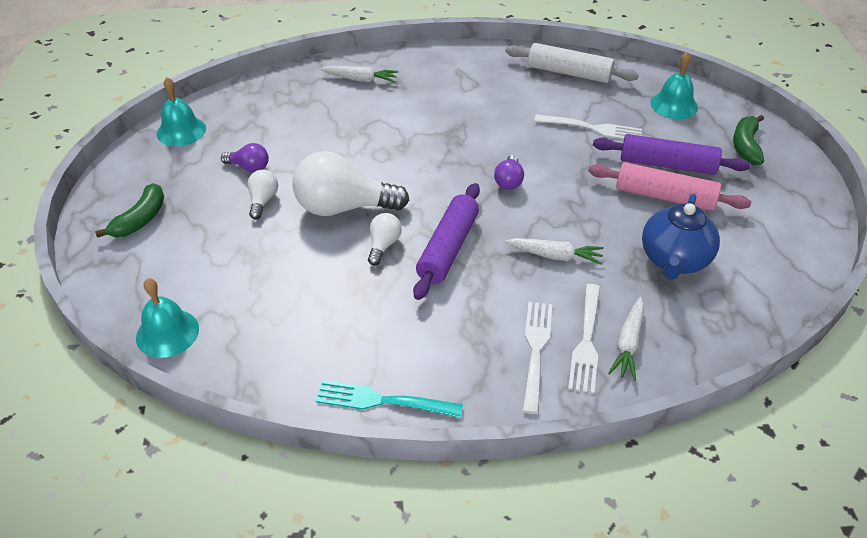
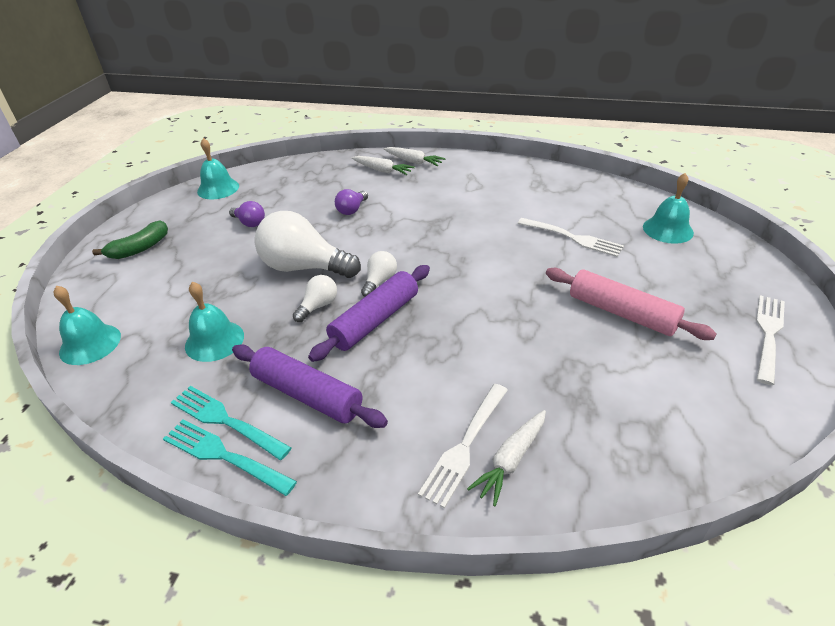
camera: 20 degrees right, 5 degrees down
(263, 201) = (242, 250): white light bulb -> white light bulb (379, 281)
(300, 301) = (214, 340): none -> turquoise bell
(365, 371) = (227, 421): none -> turquoise fork
(509, 181) = (466, 271): purple light bulb -> purple light bulb (352, 210)
(536, 351) = (405, 443): white fork -> white fork (768, 335)
(555, 256) = (476, 348): white carrot -> white carrot (413, 162)
(569, 73) = (572, 189): white rolling pin -> none
(667, 164) = (637, 283): purple rolling pin -> purple rolling pin (307, 394)
(674, 260) = (605, 380): blue teapot -> none
(746, 146) = (734, 279): green banana -> none

